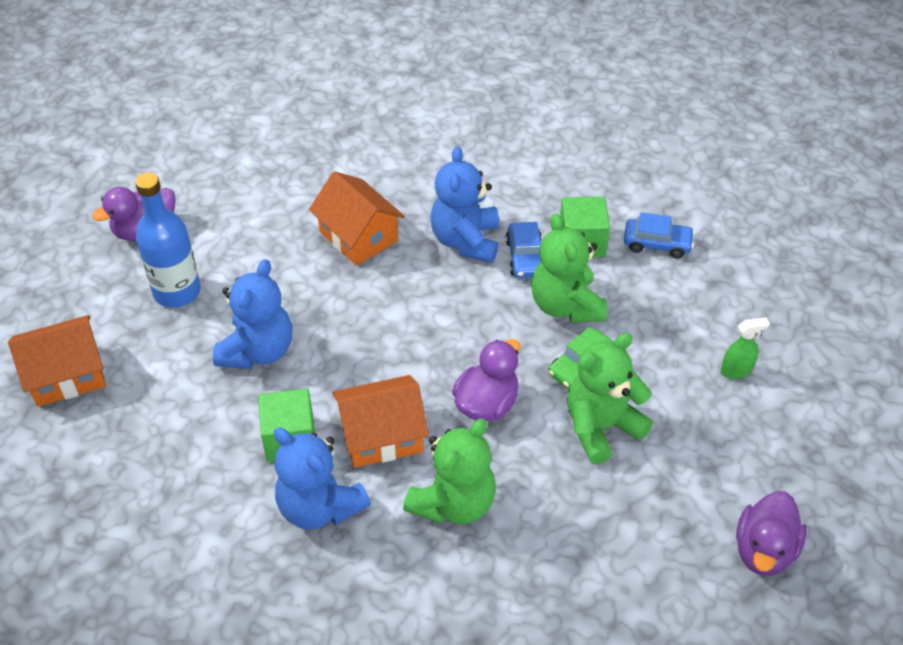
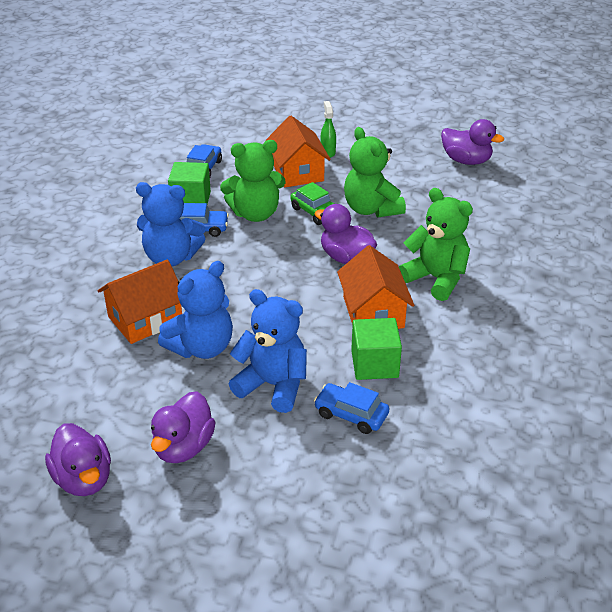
camera: 85 degrees left, 10 degrees down
(67, 375) = (283, 533): orange house -> orange house (297, 172)
(177, 291) = (183, 447): blue bottle -> purple duck
(212, 420) = (351, 414): none -> blue car
(319, 507) = (442, 347): blue teddy bear -> blue teddy bear (202, 347)

